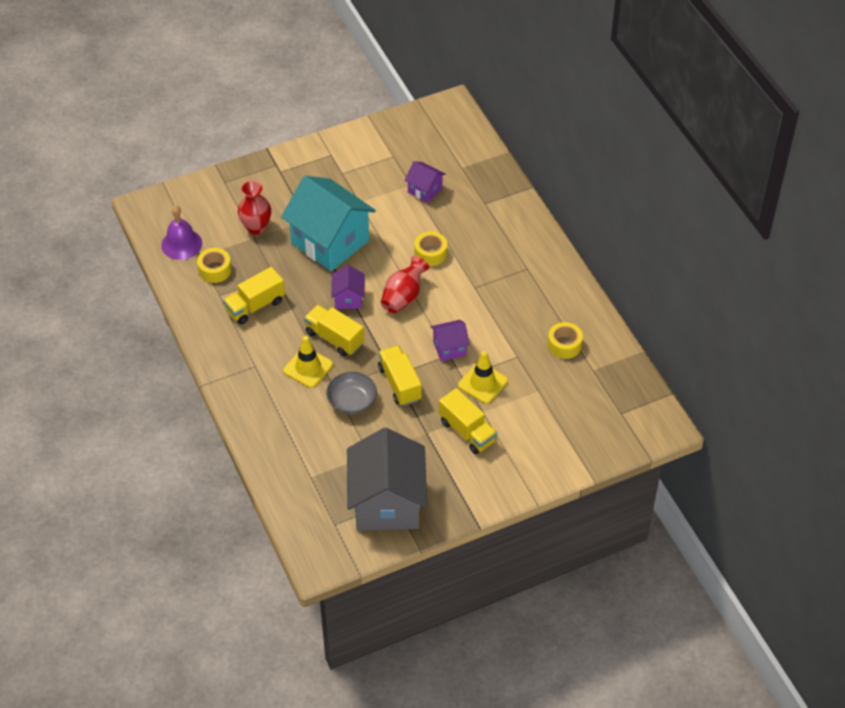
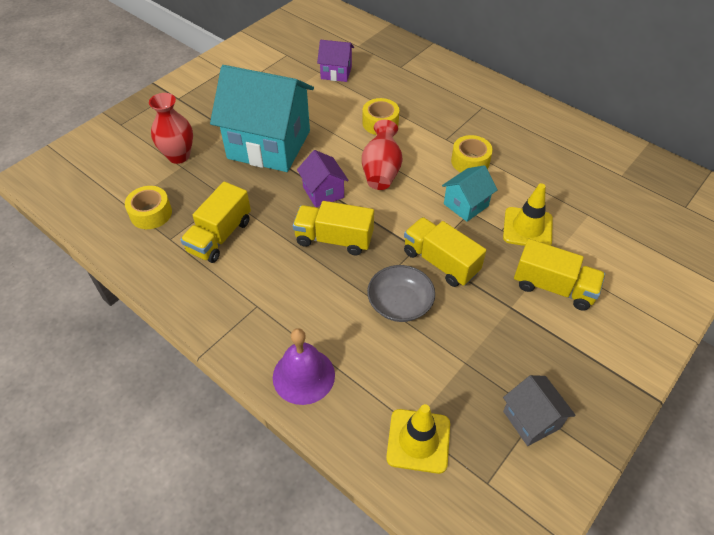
camera: 25 degrees left, 0 degrees up
(181, 244) = (97, 199): purple bell -> purple bell (303, 375)
(308, 368) = (323, 284): yellow traffic cone -> yellow traffic cone (418, 441)
(387, 503) = (531, 419): grey house -> grey house, size x0.46
(449, 348) = (466, 205): purple house -> turquoise house
(564, 345) = (575, 162): yellow tape -> yellow tape (470, 161)

